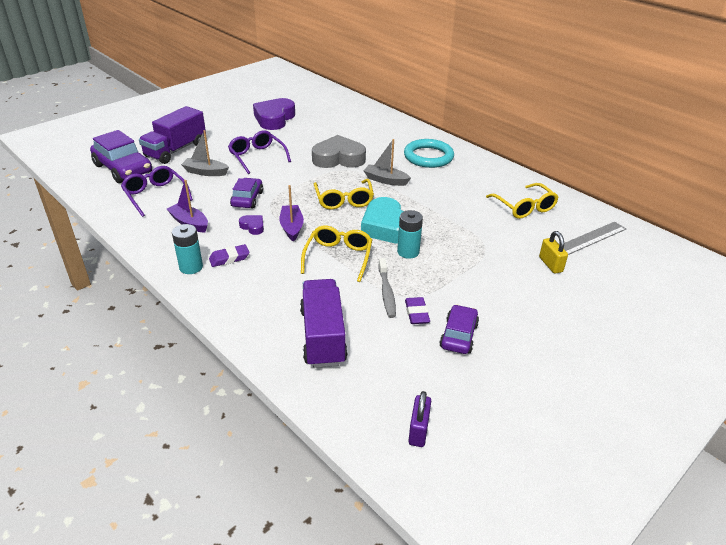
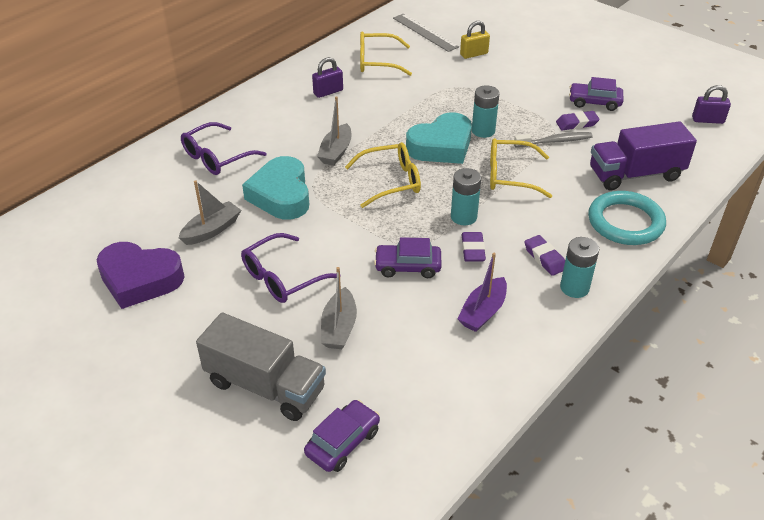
camera: 95 degrees left, 5 degrees up
(123, 169) = (343, 442): purple car -> purple car, size x0.61
(155, 195) = (420, 370): purple glasses -> purple glasses (217, 157)
(176, 150) = (265, 386): purple truck -> grey truck
(253, 227) = (472, 250): purple heart -> purple eraser
(291, 227) = (463, 217): purple boat -> turquoise battery
(310, 137) = (212, 230): none -> grey boat
(338, 158) = (281, 195): grey heart -> turquoise heart
(428, 157) = (269, 121): turquoise ring -> turquoise ring (625, 222)
(470, 181) = (328, 92): none -> purple padlock
(524, 207) = (377, 62): yellow glasses -> yellow glasses turned 150 degrees counterclockwise

